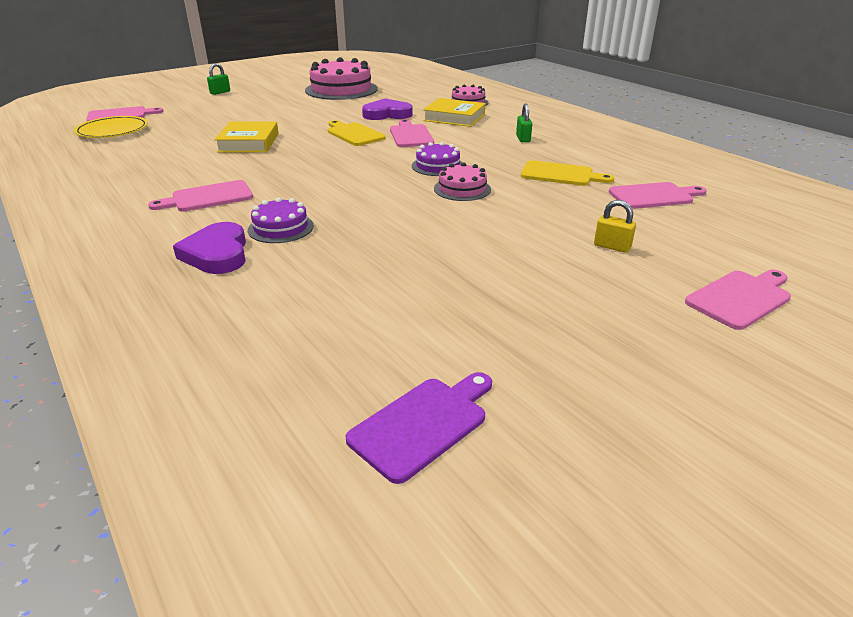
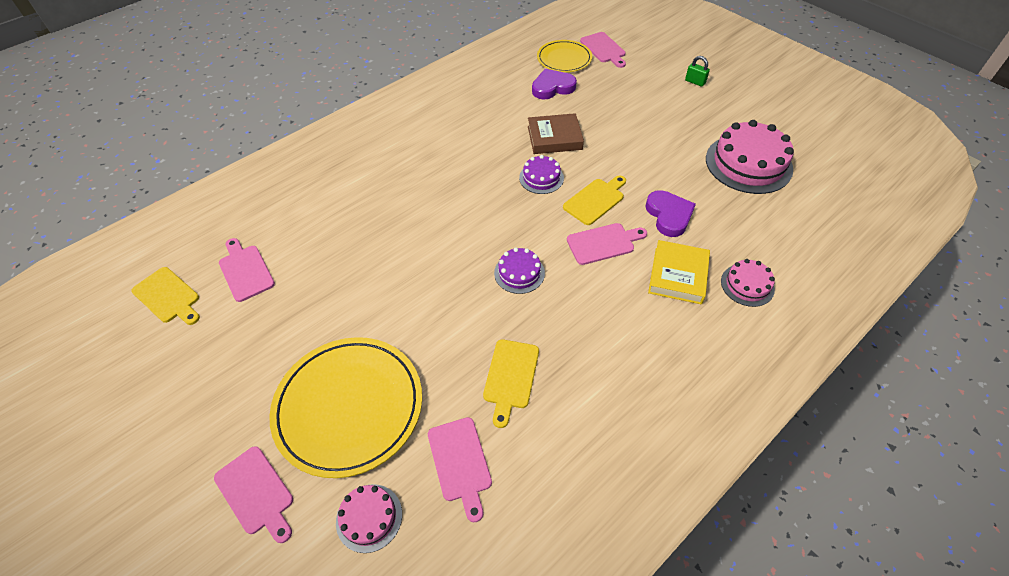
camera: 85 degrees right, 20 degrees up
(208, 197) = (437, 147): pink cutting board -> pink cutting board (245, 271)
(217, 254) = (351, 176): purple heart -> purple heart (552, 87)
(249, 142) = (554, 138): yellow book -> brown book
(281, 228) = (387, 196): purple cake -> purple cake (541, 178)
(423, 424) = (168, 297): purple cutting board -> yellow cutting board
(462, 189) = (465, 295): pink cake -> pink cake (369, 517)
(523, 139) = (618, 344): green padlock -> none
(612, 246) = (349, 407): yellow padlock -> yellow plate

